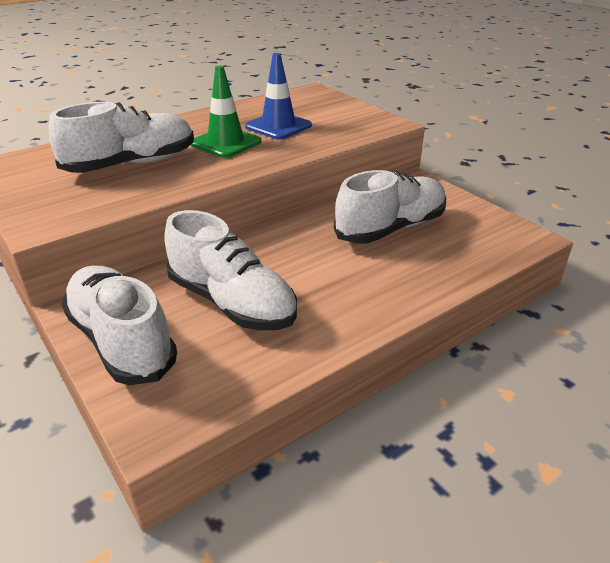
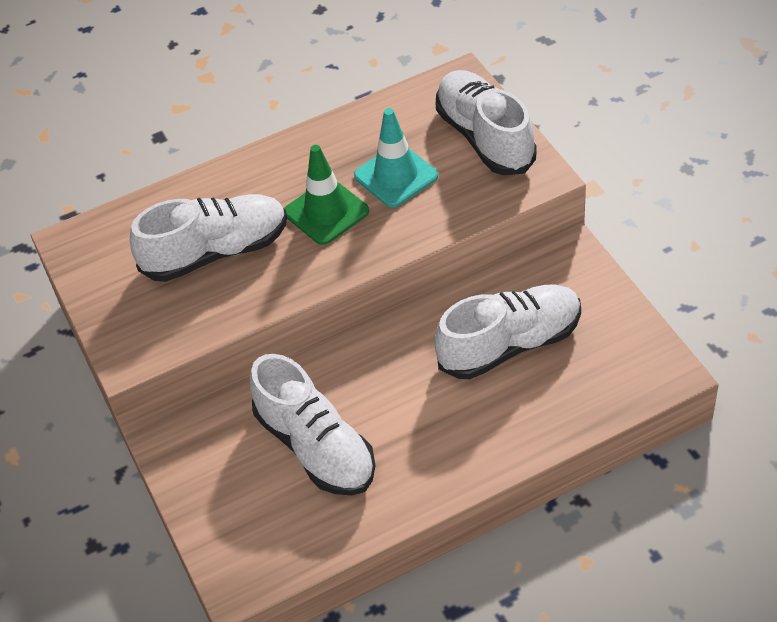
camera: 15 degrees right, 15 degrees up
(121, 340) = (209, 487): white shoe -> white shoe (485, 137)
(278, 126) = (396, 176): blue traffic cone -> turquoise traffic cone

